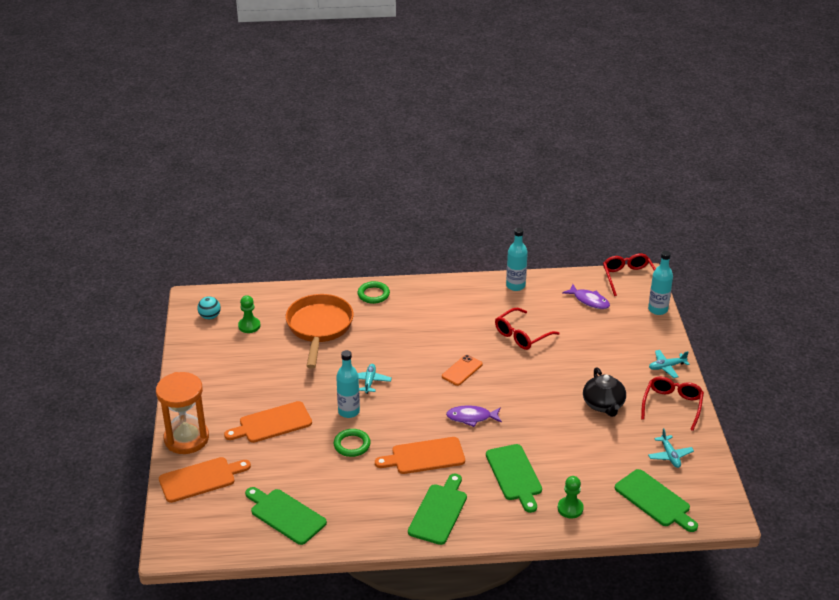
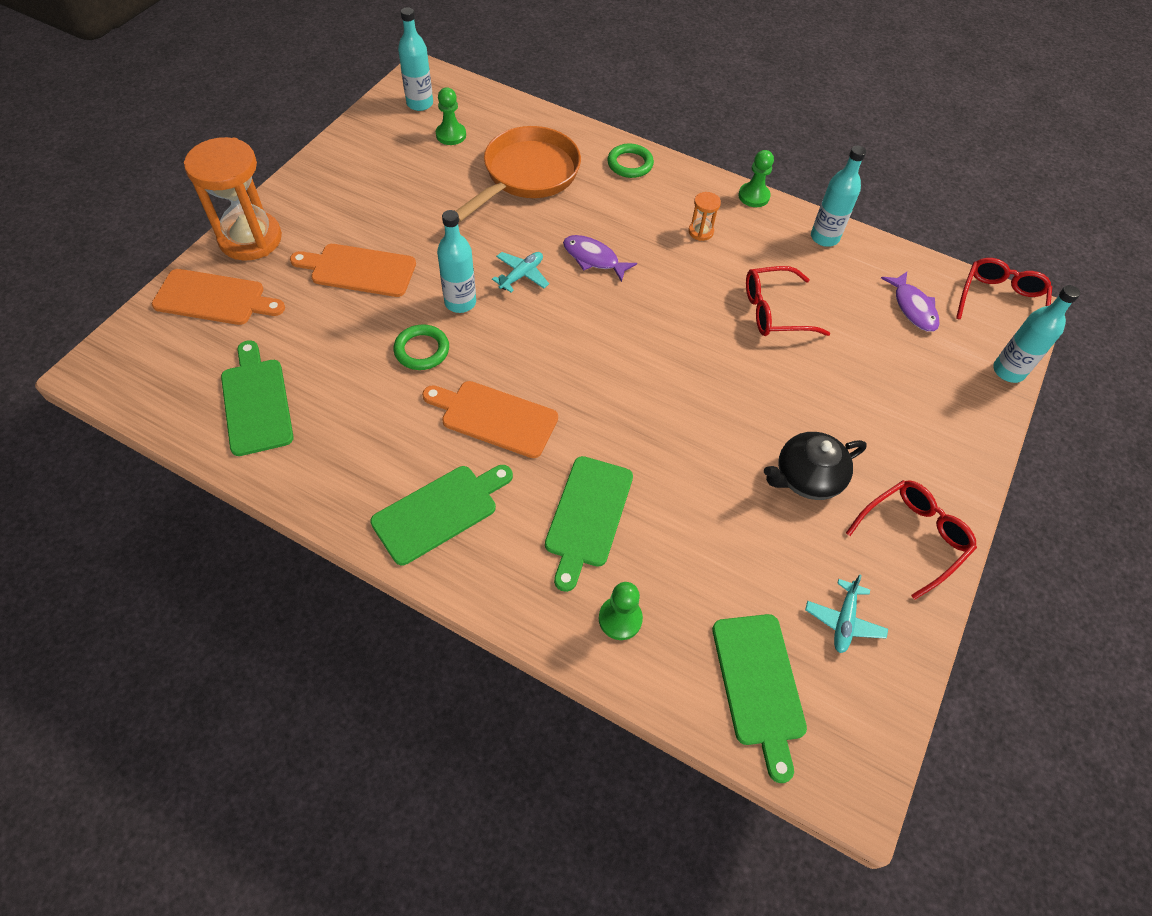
camera: 30 degrees right, 20 degrees up
(210, 316) = (420, 104): turquoise ball -> turquoise bottle
(447, 313) = (700, 232): none -> orange hourglass
(459, 281) = (753, 196): none -> green pawn
(462, 370) = (651, 320): orange phone -> none
(471, 417) = (604, 395): purple fish -> purple fish (593, 258)
(603, 405) = (806, 478): black teapot -> black teapot turned 45 degrees clockwise
(667, 367) = (953, 469): turquoise plane -> none

